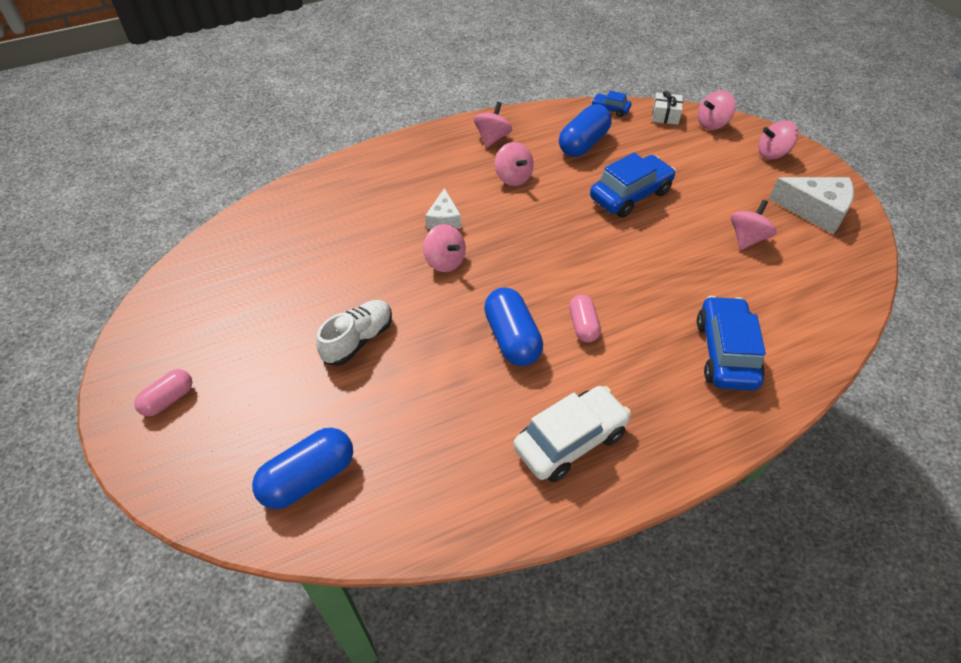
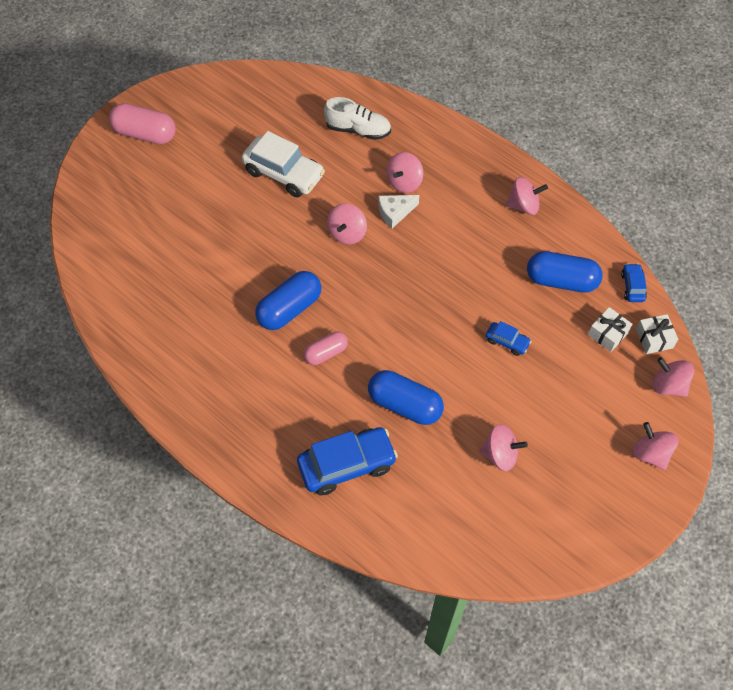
camera: 65 degrees right, 10 degrees up
(168, 399) = (145, 134): pink capsule -> pink capsule, size x1.63
(309, 478) = (120, 238): blue capsule -> blue capsule (405, 405)
(358, 340) = (242, 213): white shoe -> white shoe (358, 130)
(513, 177) = (477, 242): pink spinning top -> pink spinning top (404, 182)
(570, 441) = (212, 378): white car -> white car (284, 173)
(630, 195) = (507, 341): blue car -> blue car, size x0.49
(649, 137) = (608, 334): none -> white gift
(815, 211) = (577, 509): white cheese -> none

